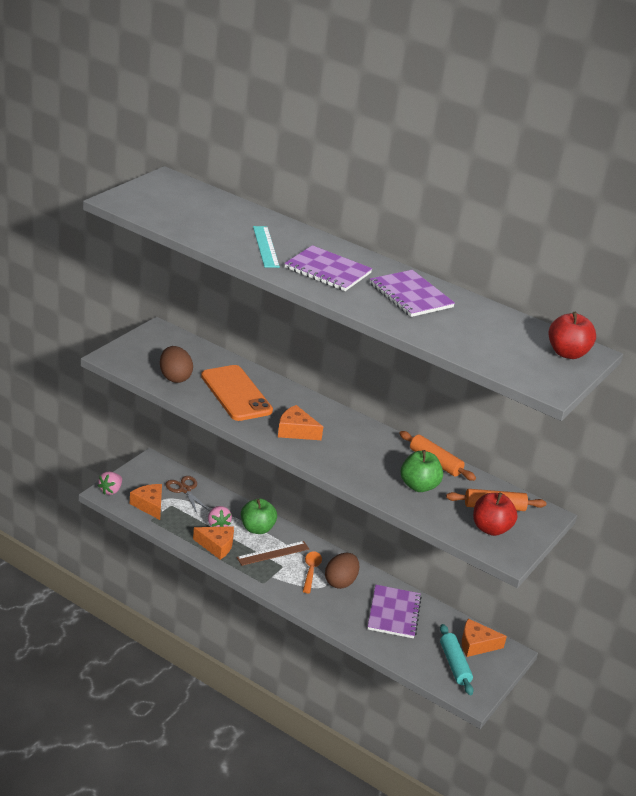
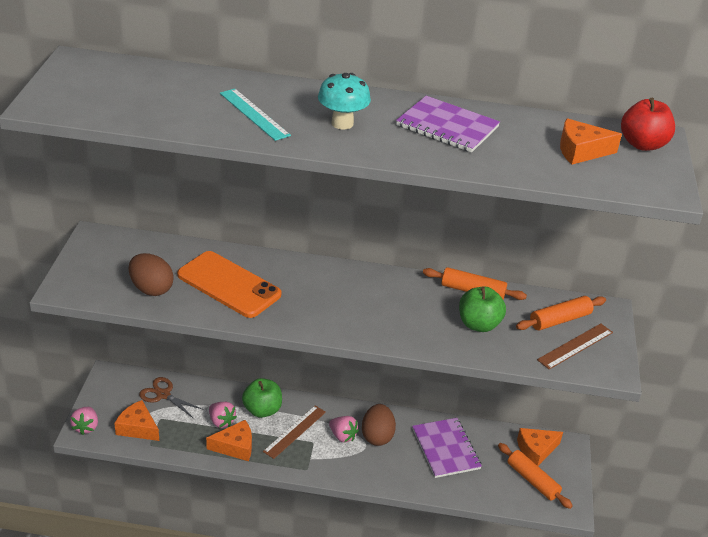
camera: 25 degrees left, 5 degrees up
(296, 431) = (319, 307): orange cheese -> orange cheese (581, 151)
(311, 571) = (342, 436): orange spoon -> pink strawberry
(327, 270) = (342, 123): purple notebook -> turquoise mushroom
(454, 664) = (532, 480): turquoise rolling pin -> orange rolling pin
(491, 529) = (575, 346): red apple -> brown ruler

